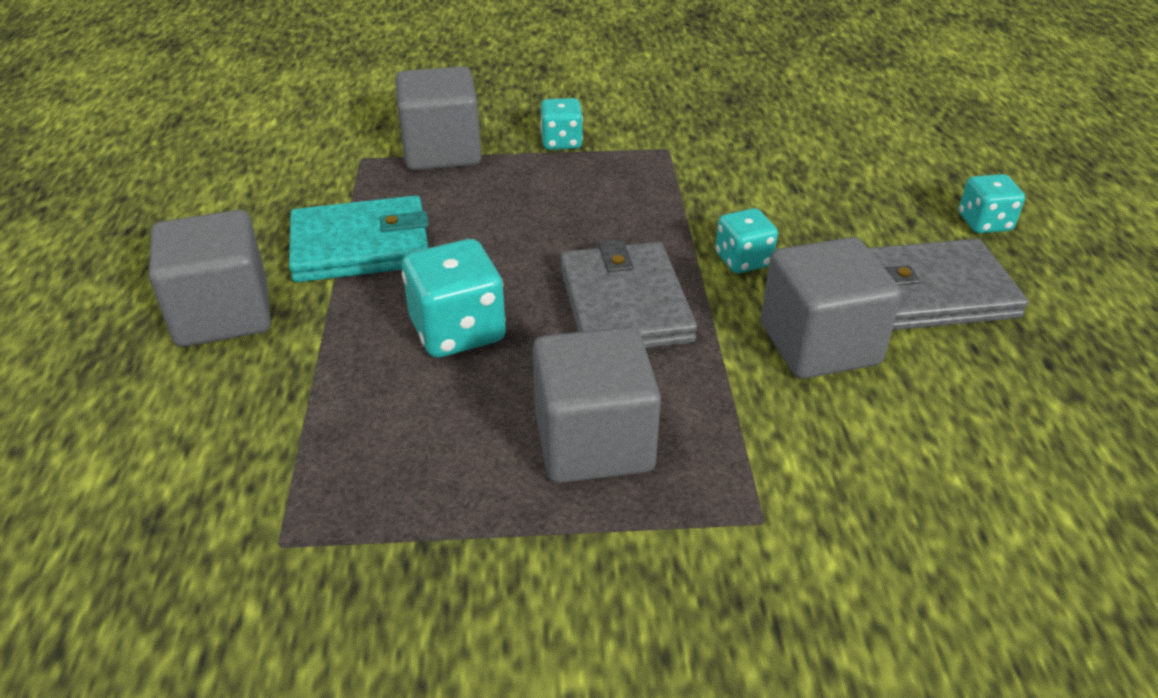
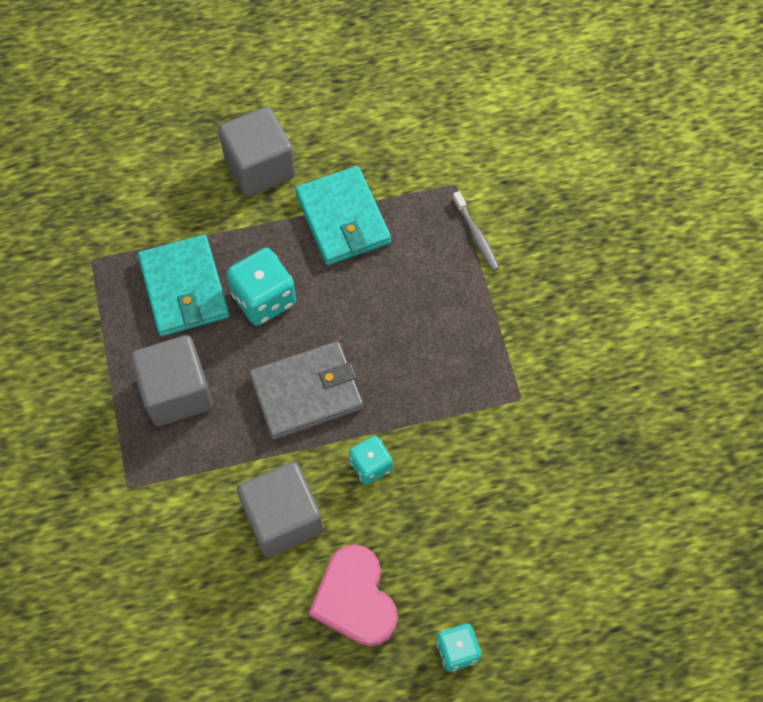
camera: 80 degrees right, 25 degrees up
(400, 418) = (184, 288): none -> turquoise wallet
(442, 151) = (476, 235): grey cube -> grey toothbrush
(561, 142) = (511, 317): turquoise dice -> none
(931, 291) = (355, 599): grey wallet -> pink heart

